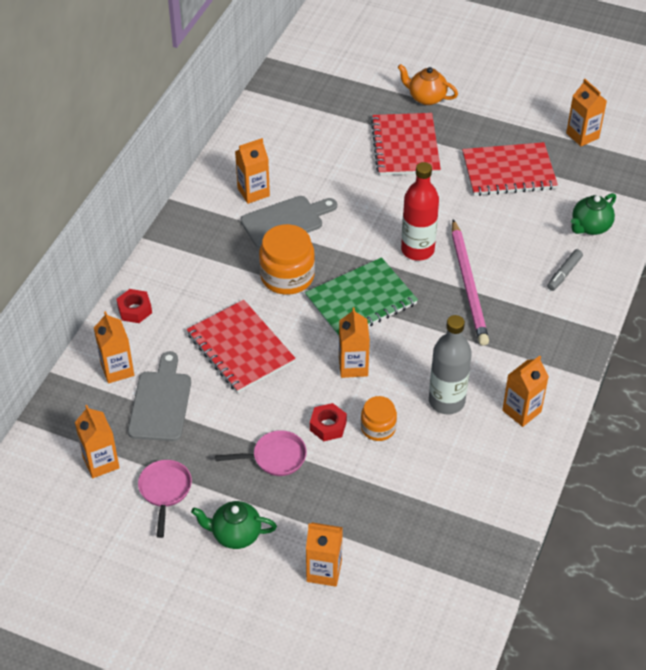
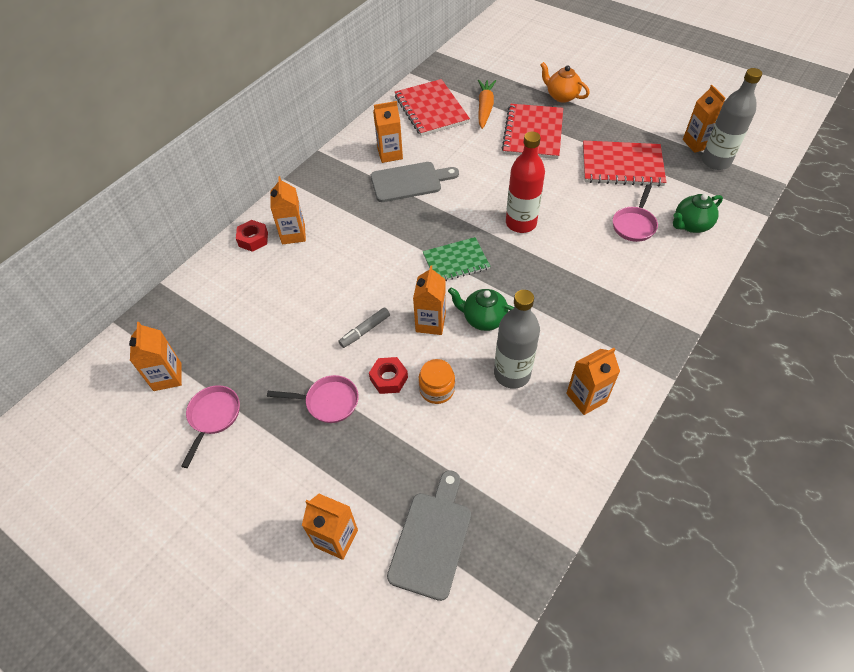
camera: 15 degrees right, 5 degrees up
(117, 369) = (217, 290): orange carton -> orange carton (293, 234)
(161, 402) = (243, 327): grey cutting board -> grey cutting board (432, 539)
(235, 534) = (262, 477): green teapot -> green teapot (483, 319)
(240, 348) = (332, 288): red notebook -> red notebook (431, 109)
(287, 276) = (396, 229): orange jar -> none
(344, 123) = (485, 108): none -> orange carrot
(361, 300) = (456, 261): green notebook -> green notebook, size x0.66
(468, 285) = (561, 262): pink pencil -> none
(534, 235) = (634, 224): none -> pink pan
(564, 273) = (657, 265): grey marker -> grey marker (365, 331)
(604, 154) = (715, 161): none -> grey bottle

